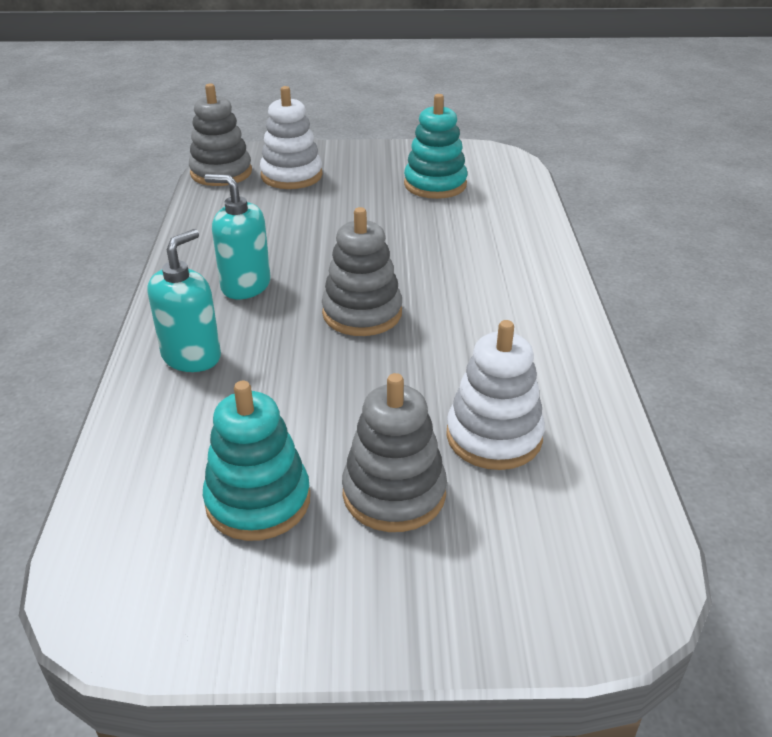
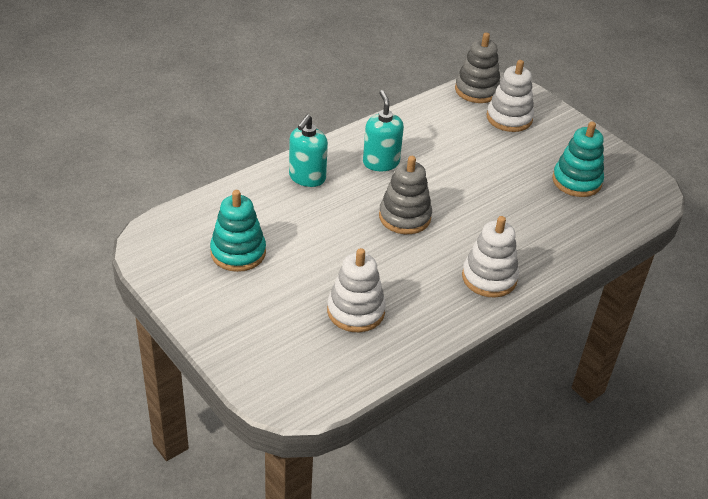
camera: 50 degrees right, 5 degrees up
(192, 356) = (307, 178): turquoise soap dispenser -> turquoise soap dispenser turned 120 degrees clockwise
(394, 493) = (283, 293): grey stacking toy -> none
(528, 302) = (489, 278): none -> white stacking toy

